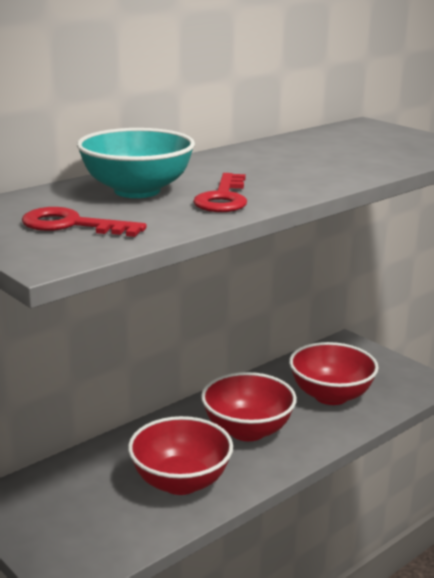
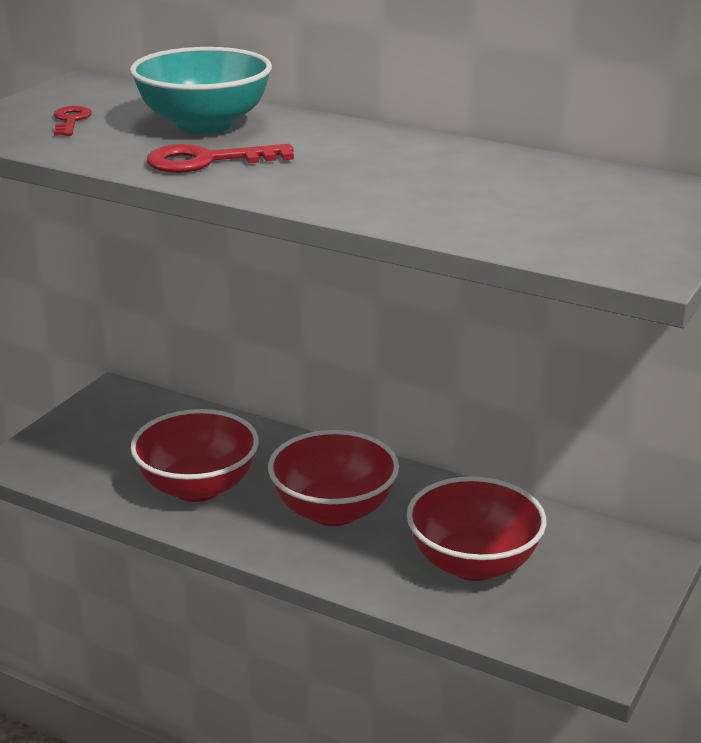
camera: 70 degrees right, 5 degrees up
(72, 225) = (71, 120): red key -> red key, size x0.62

